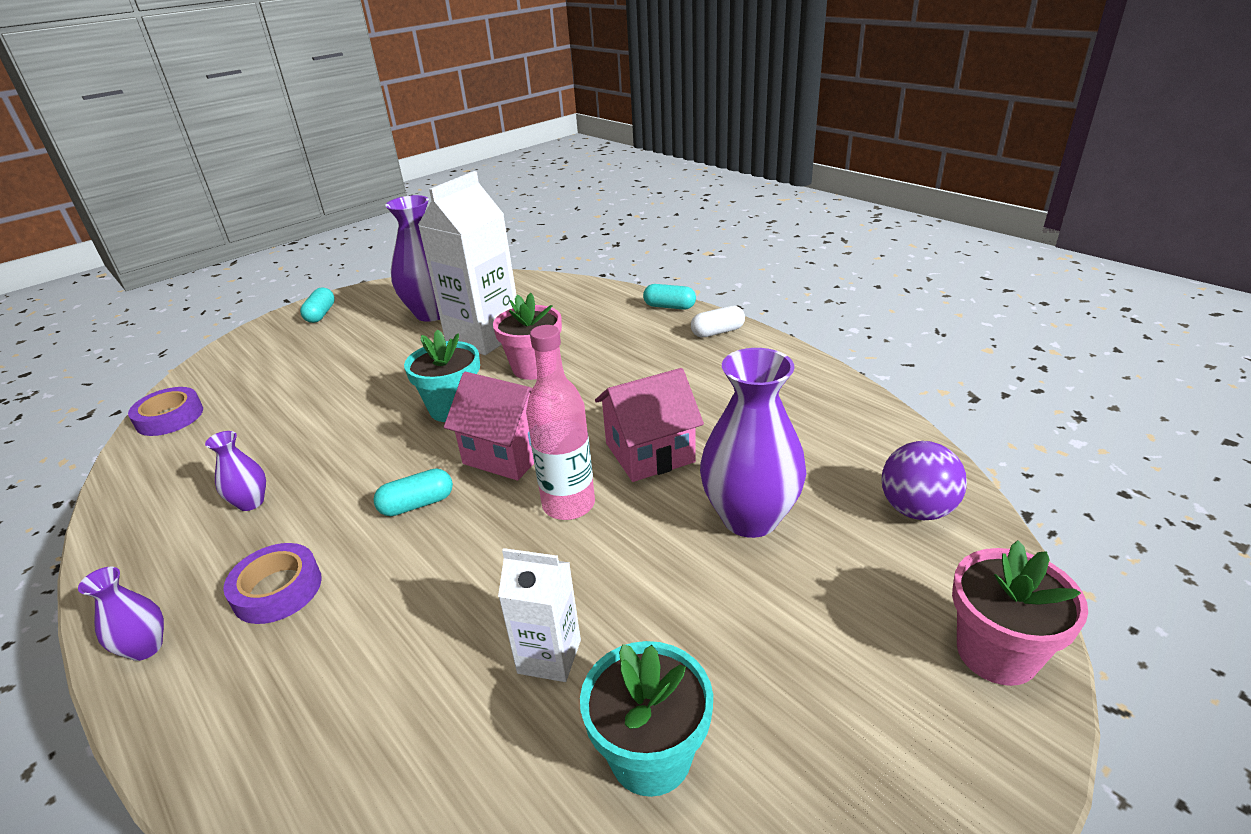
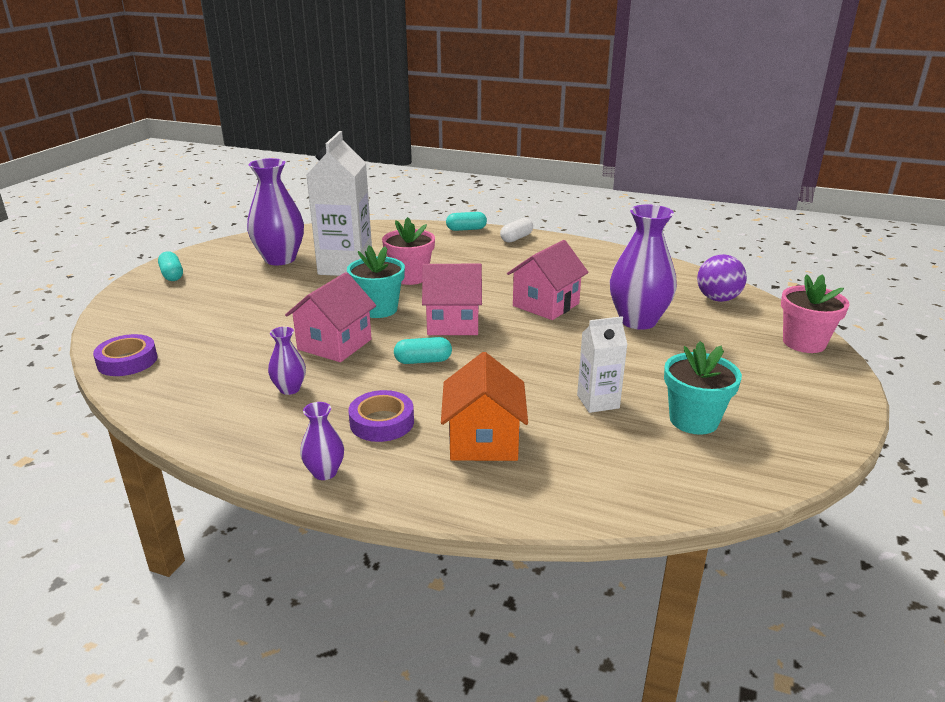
camera: 30 degrees left, 5 degrees down
(344, 670) = (483, 441): none -> orange house
(358, 449) = (334, 344): none -> pink house
(417, 504) = (423, 361): turquoise capsule -> turquoise capsule turned 45 degrees clockwise
(569, 505) = (526, 338): pink bottle -> none

